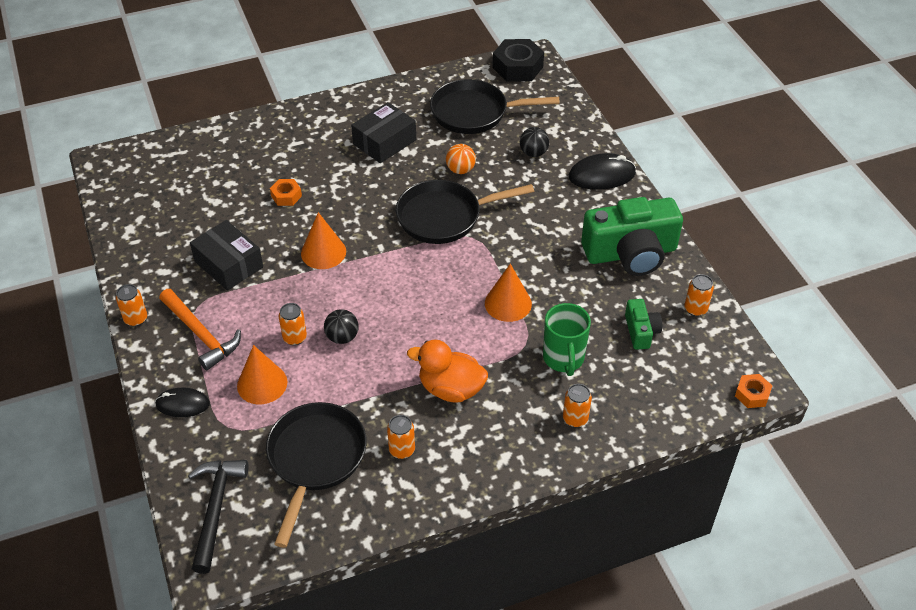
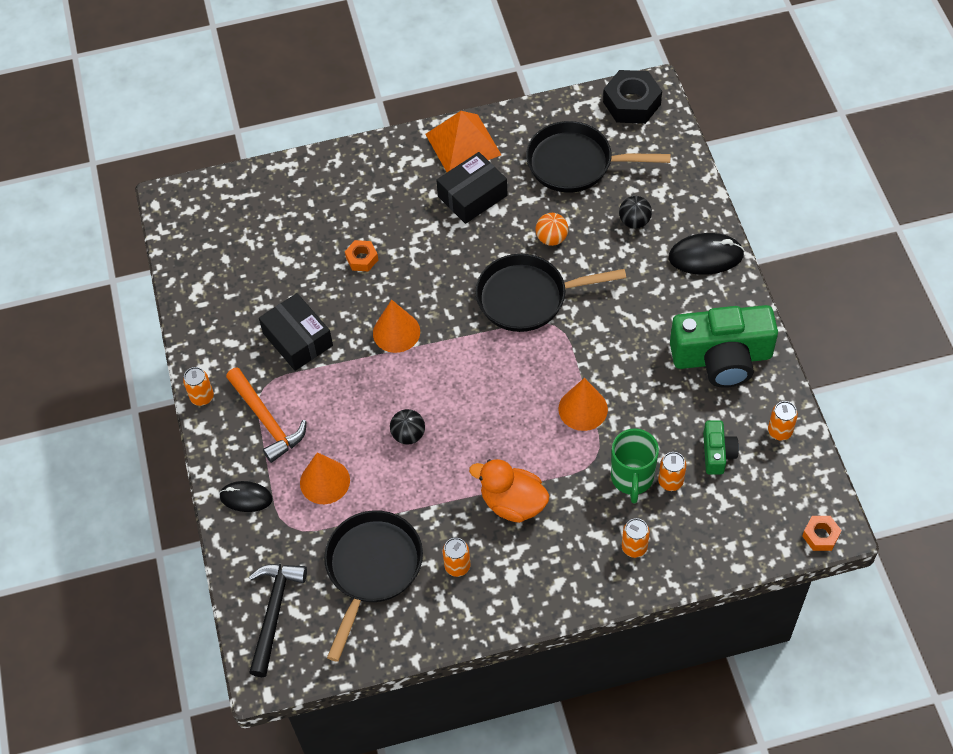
camera: 10 degrees right, 10 degrees up
(295, 338) = (360, 432): orange can -> orange can (670, 481)
(372, 104) = (463, 144): none -> orange pyramid

